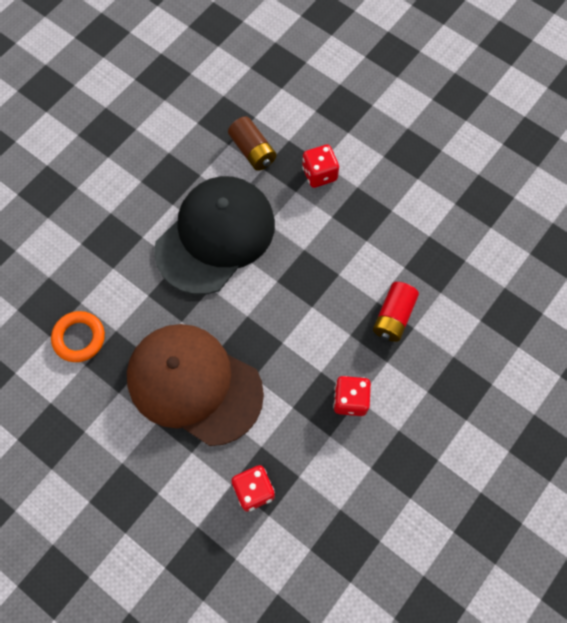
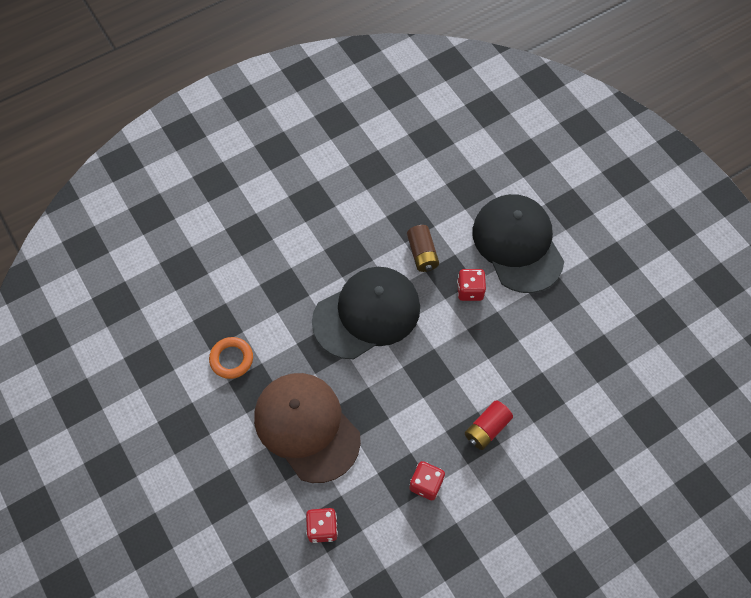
camera: 20 degrees right, 5 degrees down
(352, 108) = (517, 244): none -> black cap

